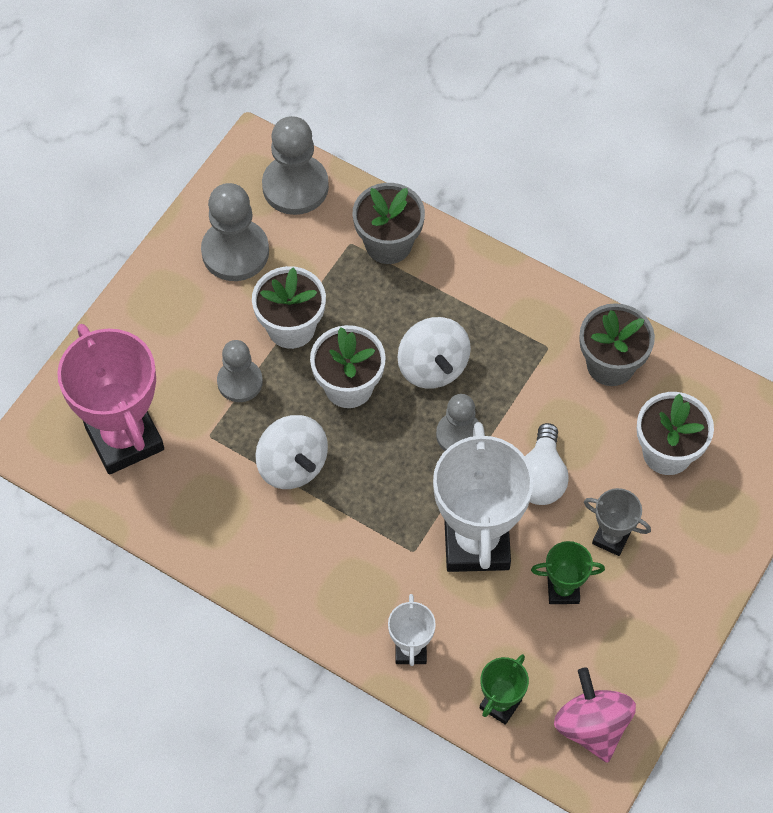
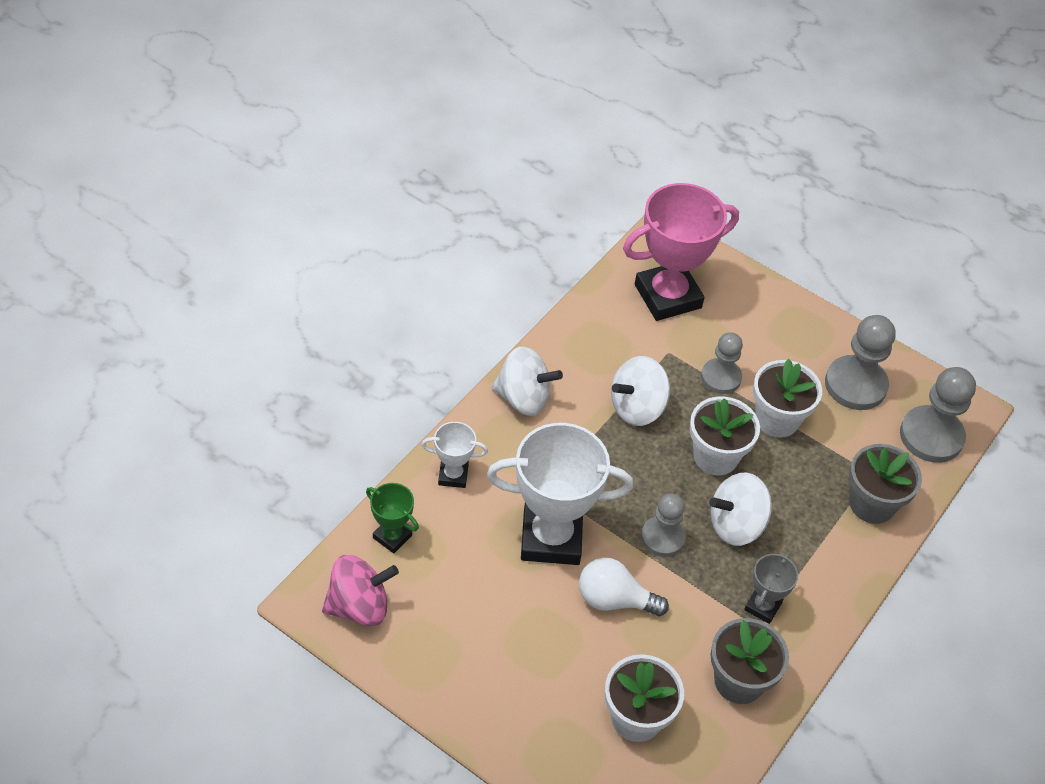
camera: 90 degrees right, 10 degrees down
(293, 584) = (523, 398): none -> white spinning top
(563, 590) = (496, 602): green trophy -> none
(611, 538) = (546, 651): grey trophy -> grey trophy (762, 606)

